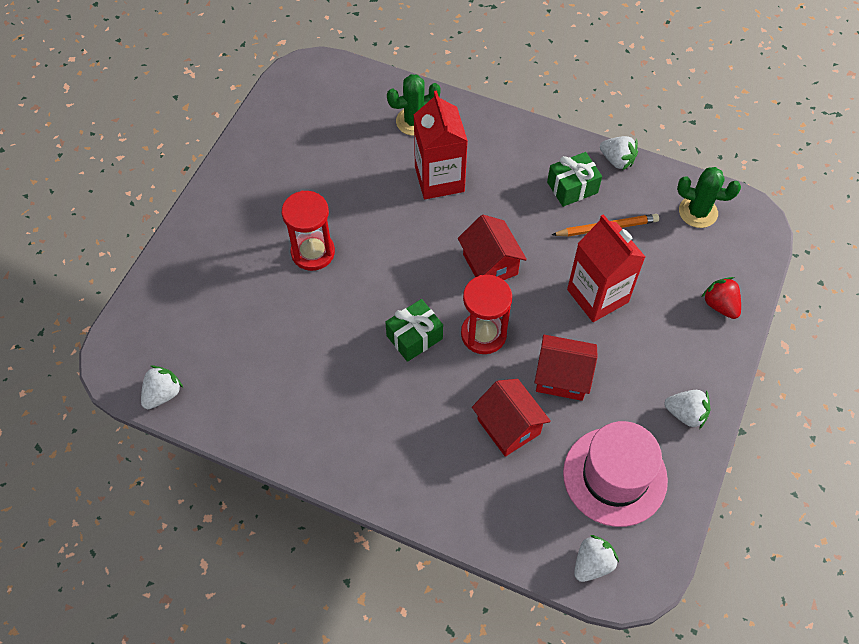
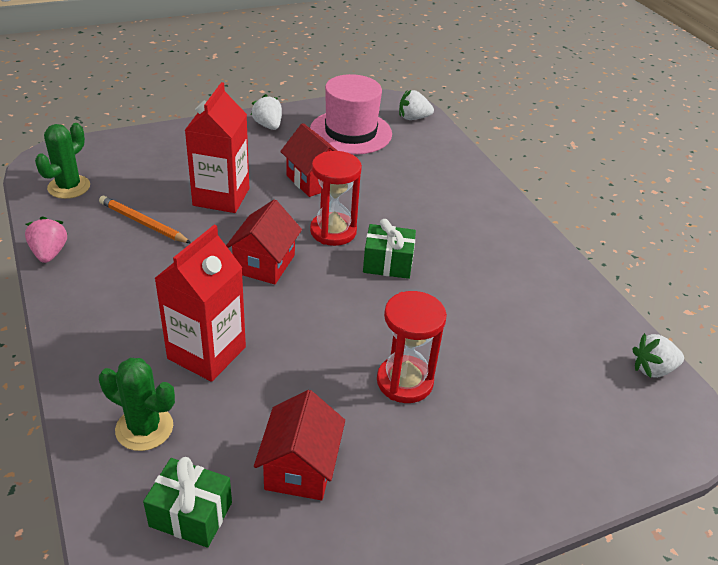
camera: 140 degrees left, 20 degrees down
(508, 426) = (384, 184): red house -> red house (300, 468)
(572, 187) = (116, 263): green gift -> green gift (191, 514)
(617, 160) = (49, 253): white strawberry -> pink strawberry
(698, 212) = (69, 187): green cactus -> green cactus turned 60 degrees clockwise
(720, 305) = (157, 144): red strawberry -> none

